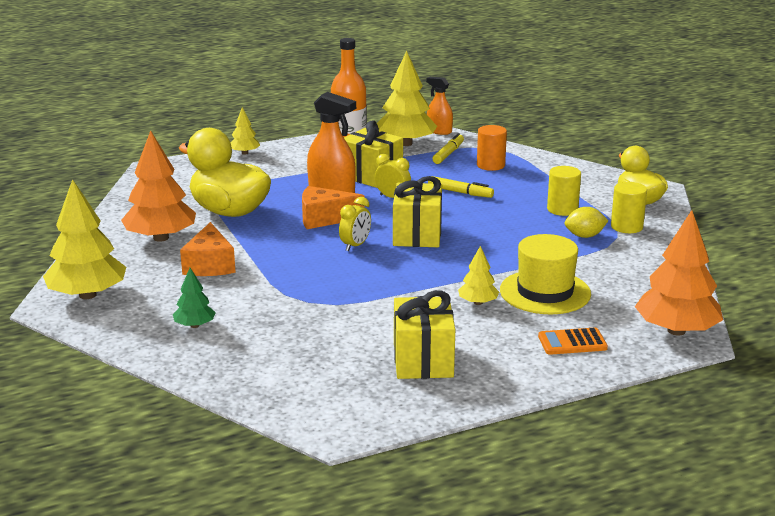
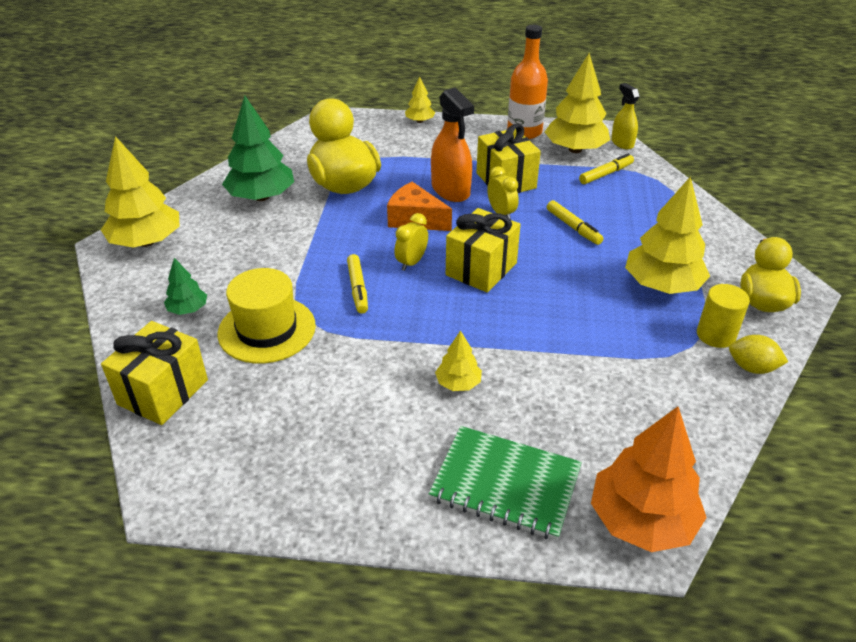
camera: 30 degrees right, 15 degrees up
(161, 238) = (261, 197): orange tree -> green tree
(209, 265) = (268, 242): orange cheese -> none
(330, 272) = (357, 288): none -> yellow marker
(355, 245) = (411, 262): yellow clock -> yellow clock turned 150 degrees clockwise
(423, 361) = (333, 441): yellow gift -> yellow gift (163, 392)
(439, 131) = (622, 143): orange spray bottle -> yellow spray bottle
(490, 165) = (636, 201): orange cylinder -> none
(545, 292) = (540, 397): yellow hat -> yellow hat (267, 329)
(562, 209) = (662, 285): yellow cylinder -> yellow tree
(572, 342) = (505, 484): orange calculator -> green notebook
(584, 236) = (655, 331): yellow lemon -> yellow lemon (752, 368)

